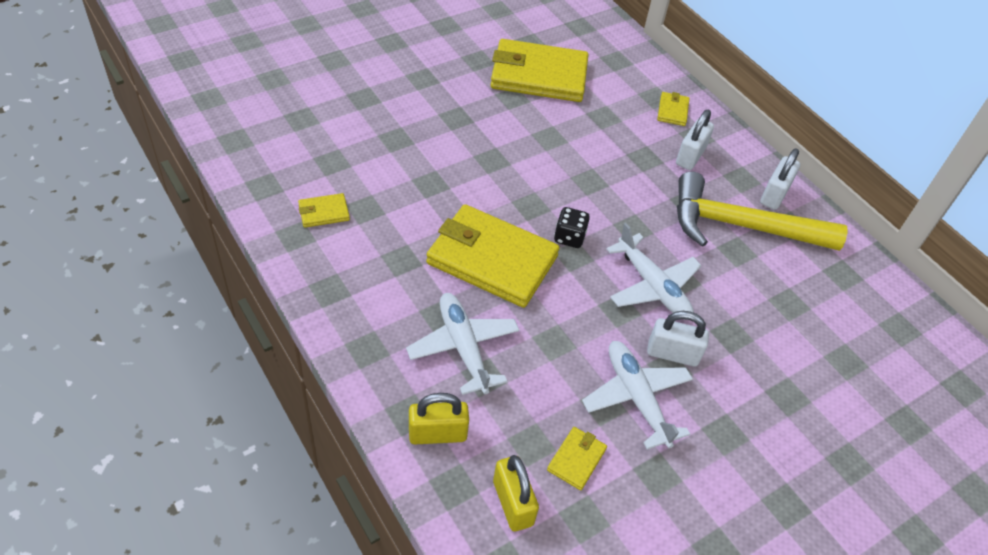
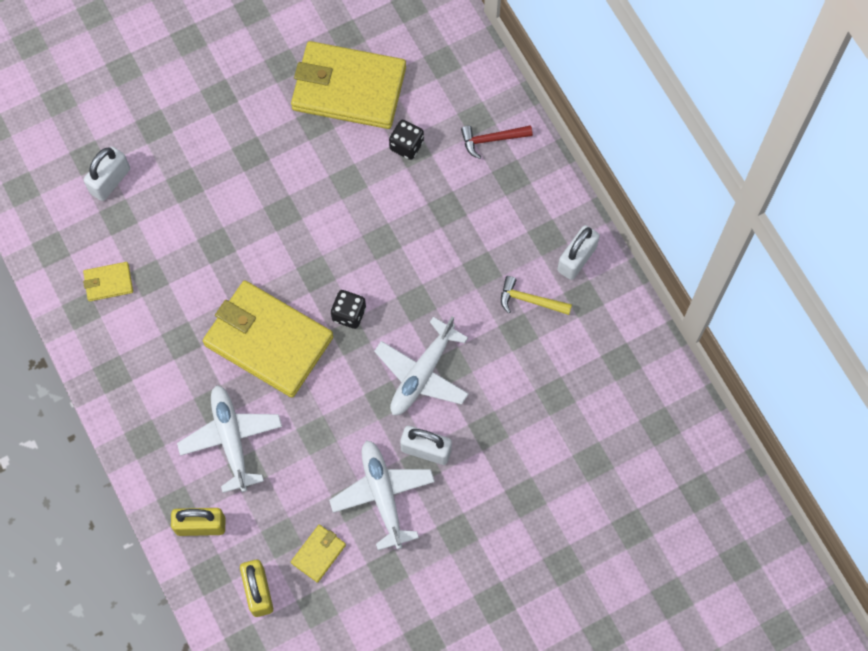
camera: 10 degrees right, 20 degrees up
(598, 114) = (406, 145): none -> black dice
(653, 286) = (422, 374): white plane -> white plane turned 60 degrees clockwise
(672, 111) = (491, 140): yellow wallet -> red hammer
(690, 156) = (497, 206): white padlock -> white padlock (110, 181)
(741, 226) = (530, 300): yellow hammer -> yellow hammer, size x0.42

